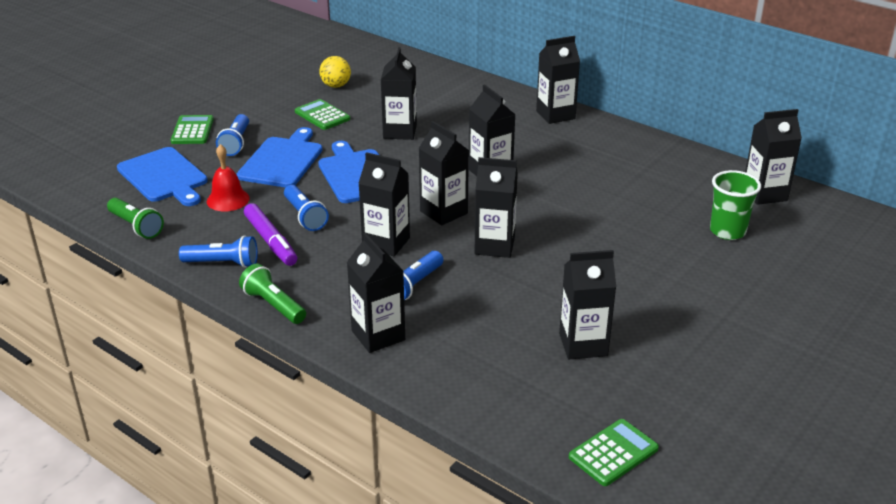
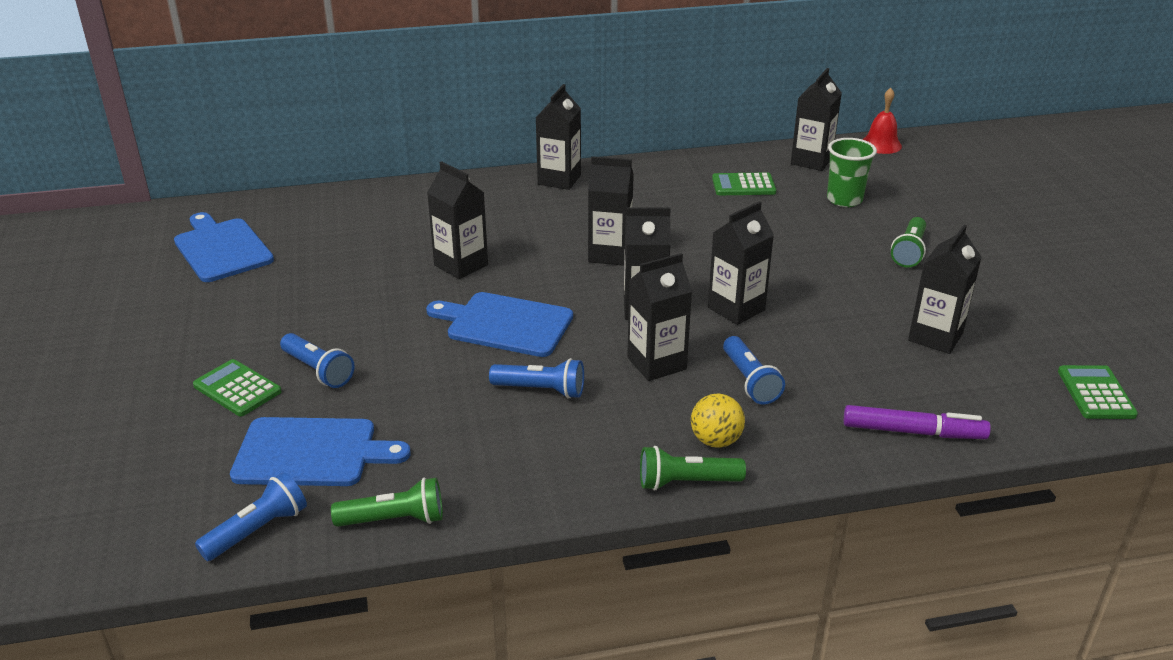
camera: 50 degrees left, 0 degrees up
(223, 263) = (562, 484): blue flashlight -> blue flashlight (258, 530)
(228, 199) = (433, 426): red bell -> red bell (881, 144)
(271, 241) = (560, 432): purple marker -> purple marker (913, 432)
(282, 160) = (406, 356): blue cutting board -> blue cutting board (221, 248)
(322, 115) = (352, 293): green calculator -> green calculator (743, 185)
(336, 86) = (304, 258): yellow ball -> yellow ball (715, 441)
(378, 335) = (811, 438): black carton -> none
(694, 289) = (909, 252): none -> green flashlight

